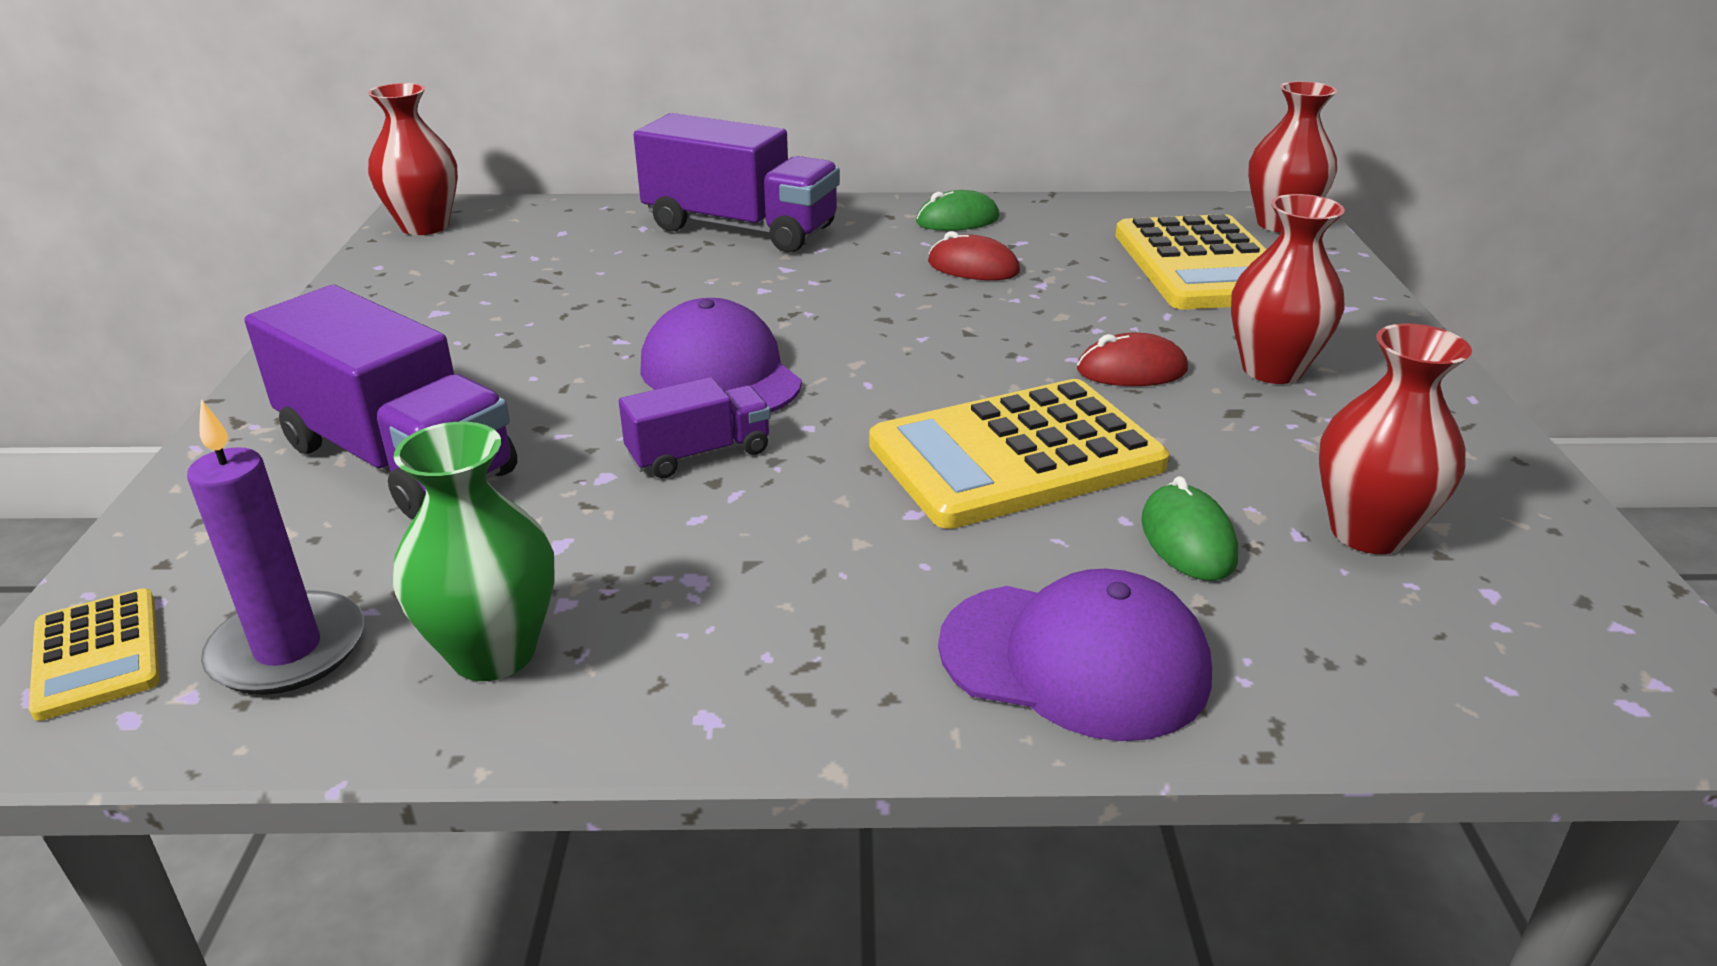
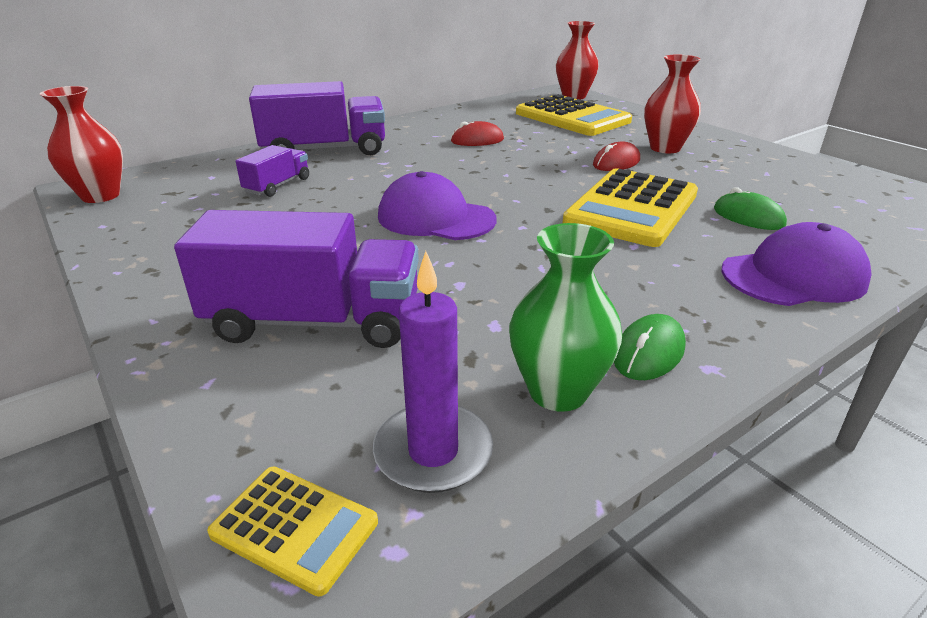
camera: 35 degrees left, 0 degrees up
(699, 454) = (491, 256): purple truck -> purple truck (277, 185)
(957, 220) = (434, 123): green mouse -> green mouse (648, 352)
(1368, 532) = (795, 193): red vase -> none

